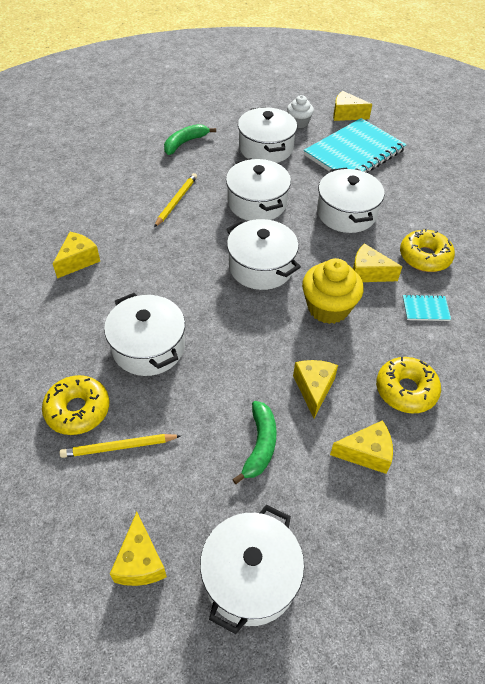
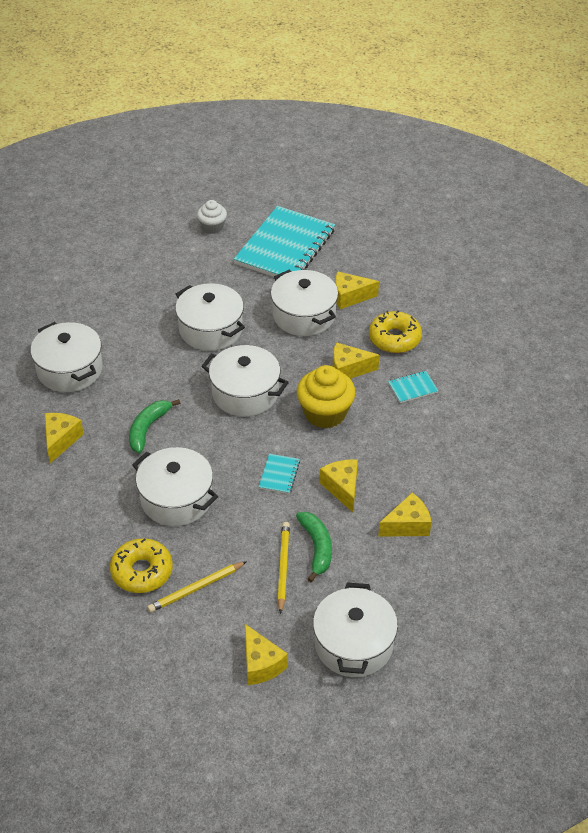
camera: 20 degrees left, 5 degrees down
(176, 201) = (127, 351): yellow pencil -> yellow pencil (283, 567)
(185, 143) = (101, 283): green banana -> green banana (148, 428)
(257, 355) = (279, 475): none -> turquoise notebook
(266, 148) = (191, 266): white pot -> white pot (70, 370)
(346, 114) = (258, 204): yellow cheese -> yellow cheese (350, 297)
(406, 390) = (421, 464): yellow donut -> none

